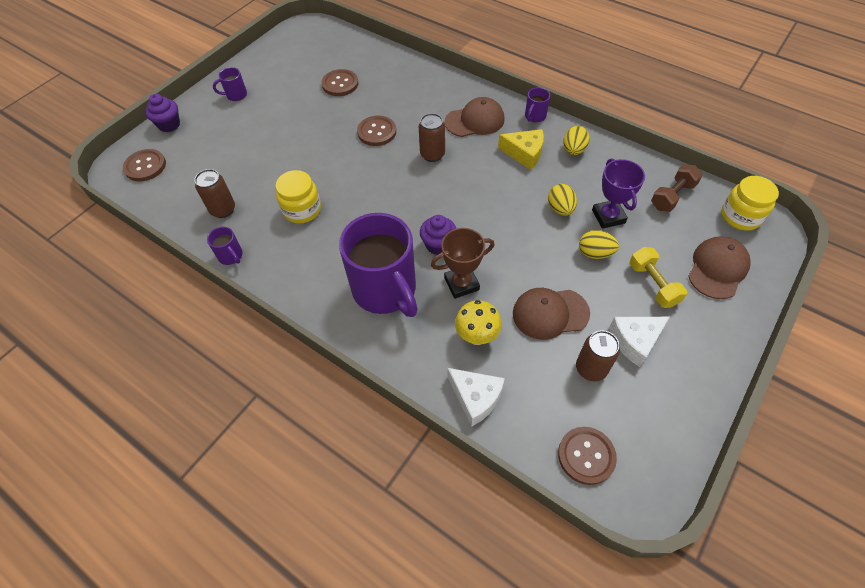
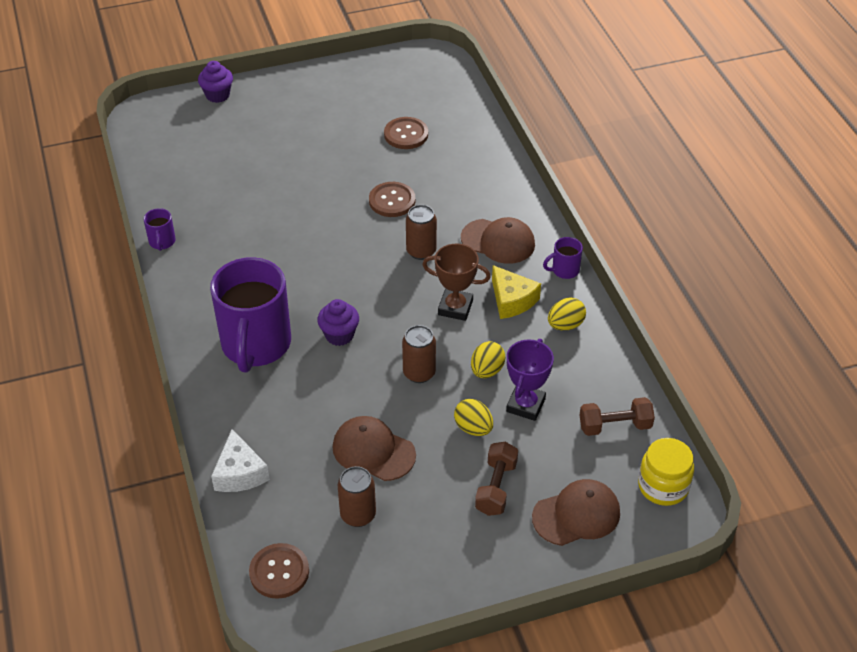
camera: 35 degrees right, 10 degrees down
(145, 166) = (165, 124): brown button -> none
(223, 210) = (192, 198): brown can -> brown can (419, 373)
(236, 95) = (300, 96): purple mug -> none
(302, 210) = (255, 236): yellow jar -> none
(461, 284) = (324, 379): brown trophy -> brown trophy (455, 308)
(477, 336) = (291, 428): yellow mushroom -> none
(635, 341) = (422, 520): white cheese -> none
(653, 284) = (496, 487): yellow dumbbell -> brown dumbbell

